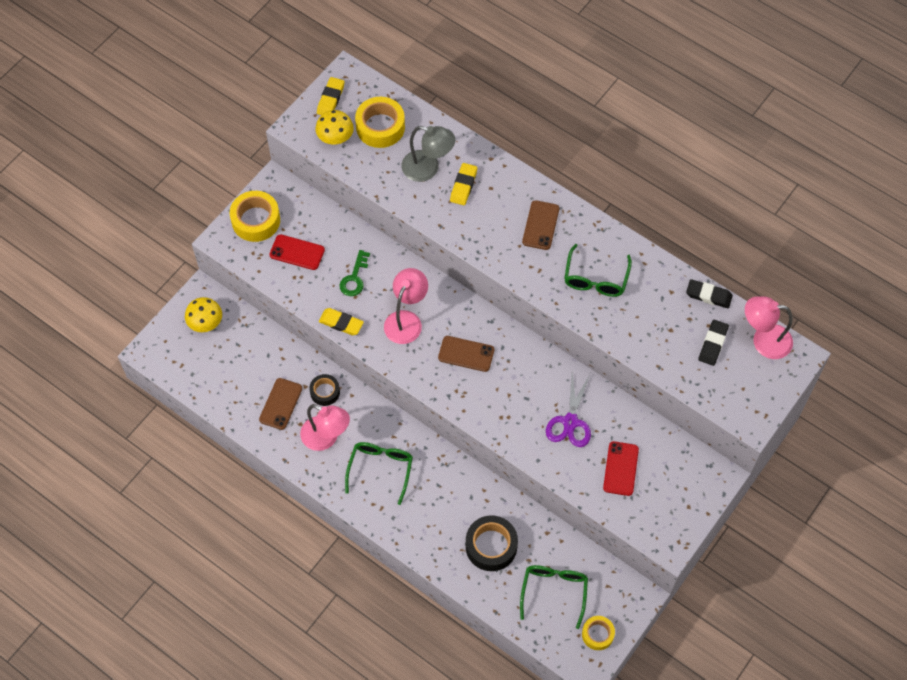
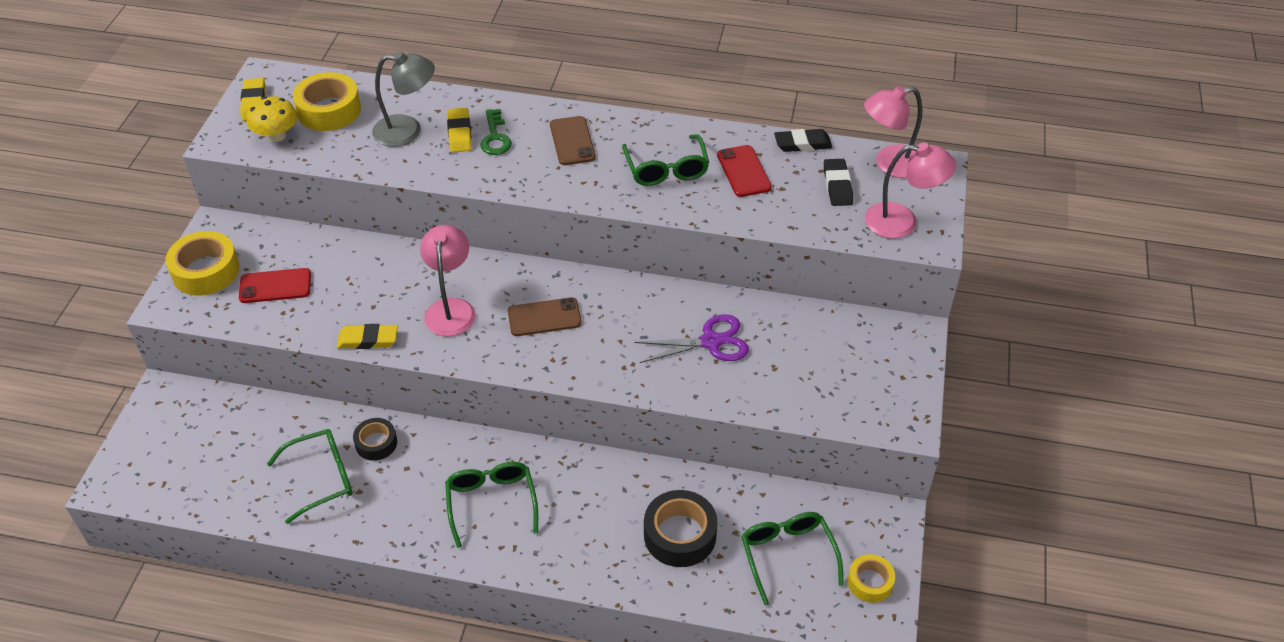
camera: 25 degrees left, 15 degrees down
(205, 323) = (179, 423): yellow mushroom -> none
(280, 404) = (322, 478): brown phone -> green glasses
(326, 438) = (401, 494): pink lamp -> pink lamp (902, 222)
(354, 278) = (363, 288): green key -> green key (495, 137)
(570, 422) = (710, 342): purple scissors -> purple scissors turned 90 degrees counterclockwise
(620, 468) = (799, 367): red phone -> red phone (743, 171)

